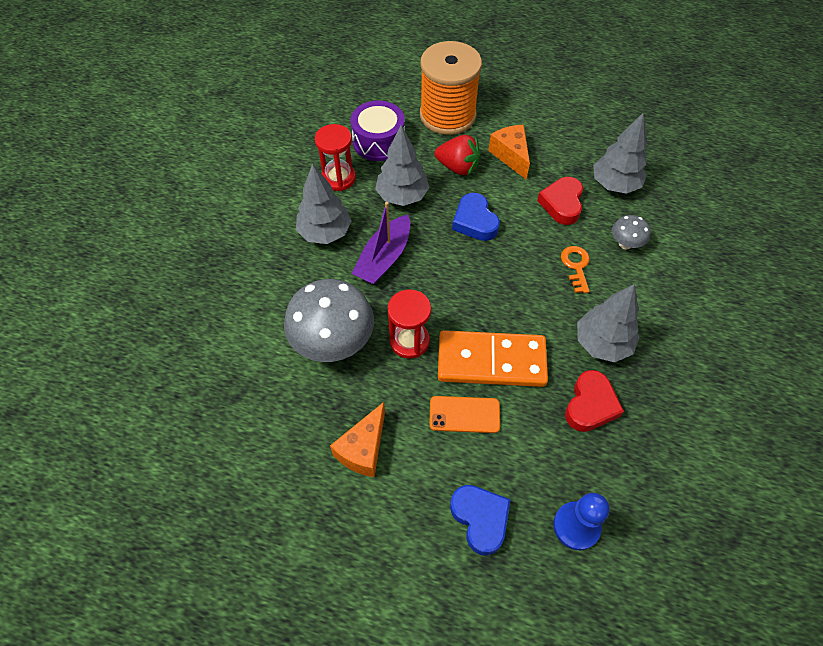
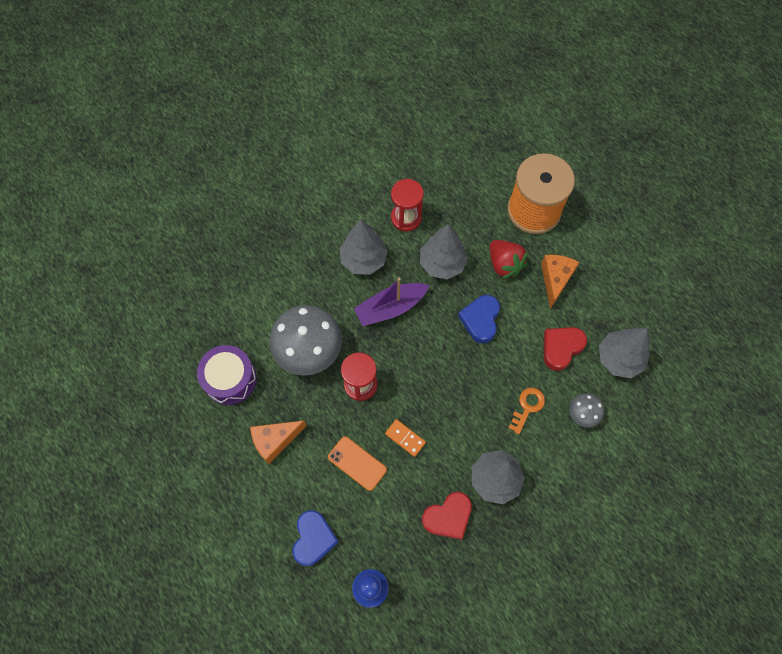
camera: 35 degrees right, 10 degrees up
(378, 142) = (460, 202): purple drum -> purple drum (230, 379)
(491, 361) = (405, 438): orange domino -> orange domino, size x0.43

